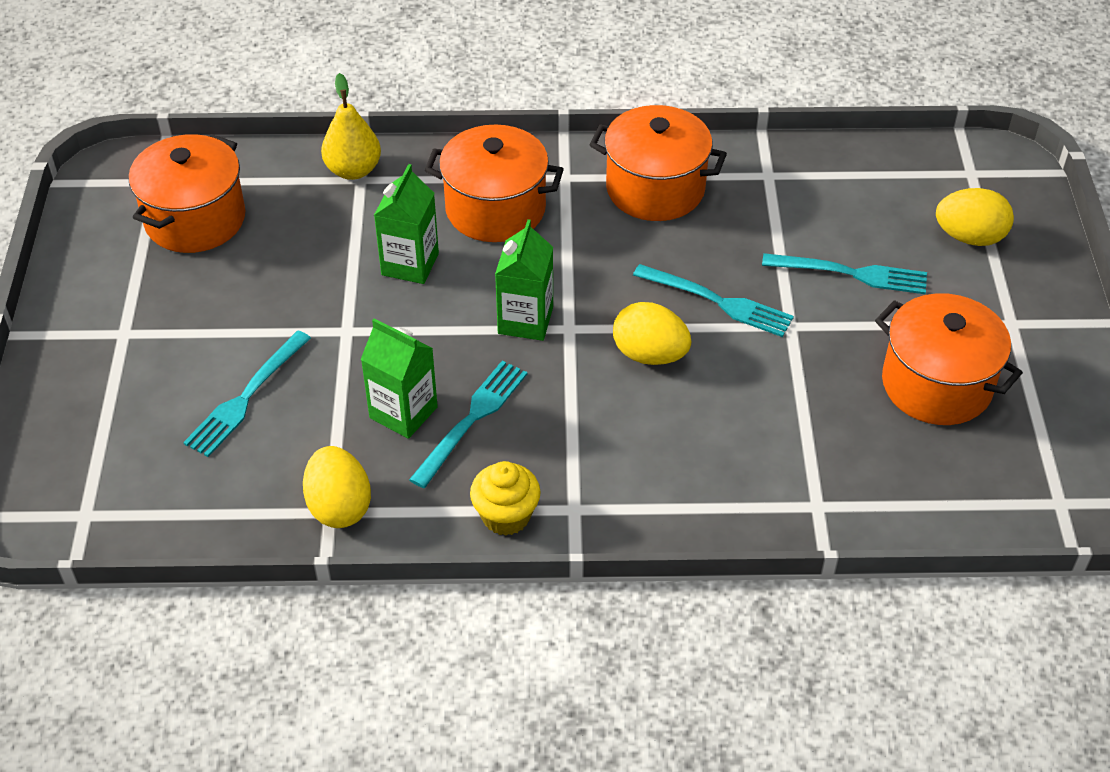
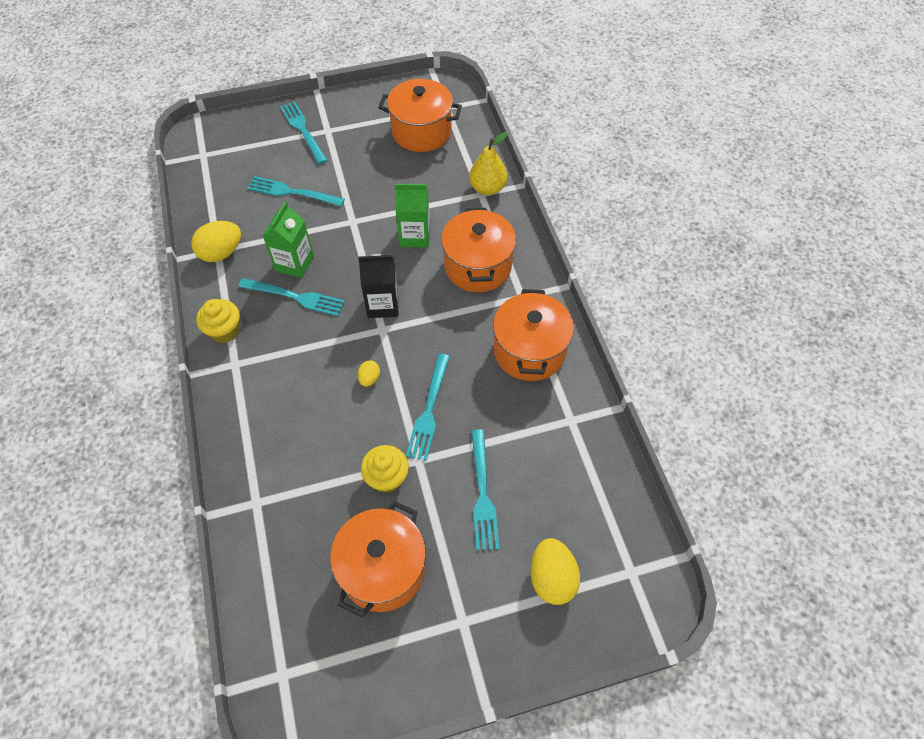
camera: 75 degrees right, 10 degrees up
(105, 365) = (303, 130): none -> turquoise fork
(525, 320) = (382, 305): green carton -> black carton
(649, 354) = (369, 379): yellow egg -> yellow egg, size x0.52
(809, 360) = (387, 478): none -> yellow cupcake

